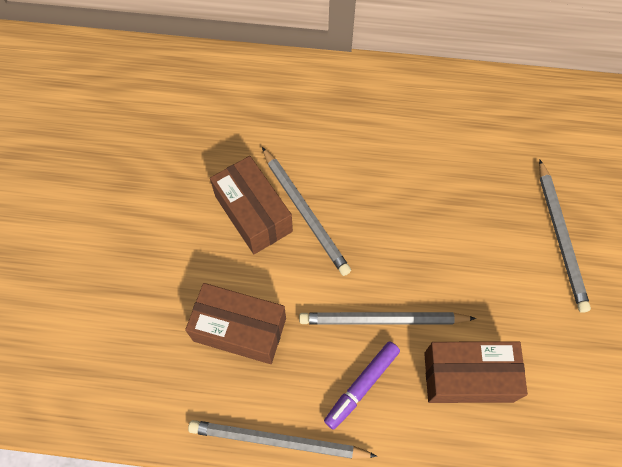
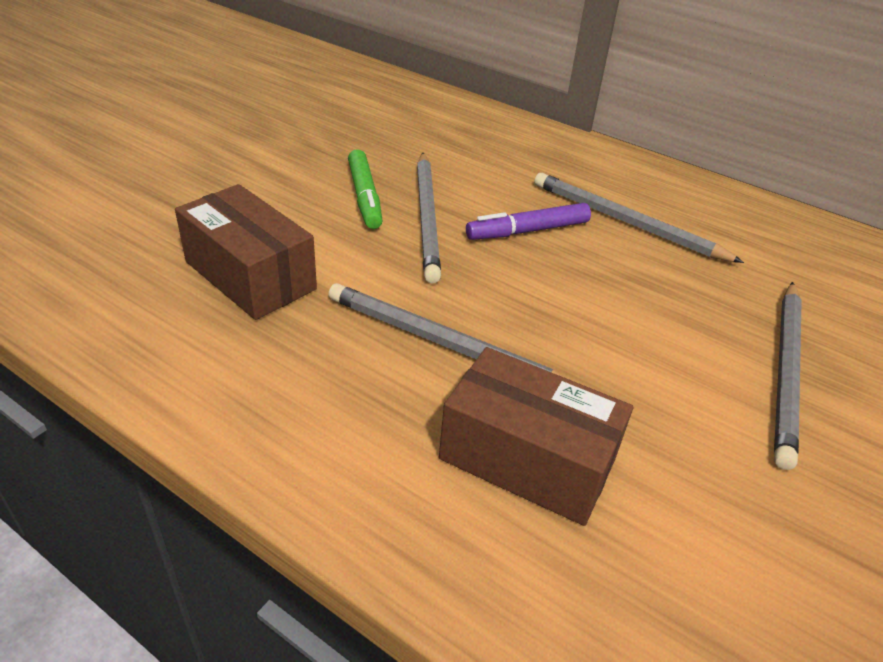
camera: 25 degrees right, 25 degrees down
(253, 213) = (365, 197): brown box -> green marker
(278, 441) = (183, 397): grey pencil -> grey pencil (626, 222)
(362, 386) = (355, 395): purple marker -> purple marker (528, 231)

